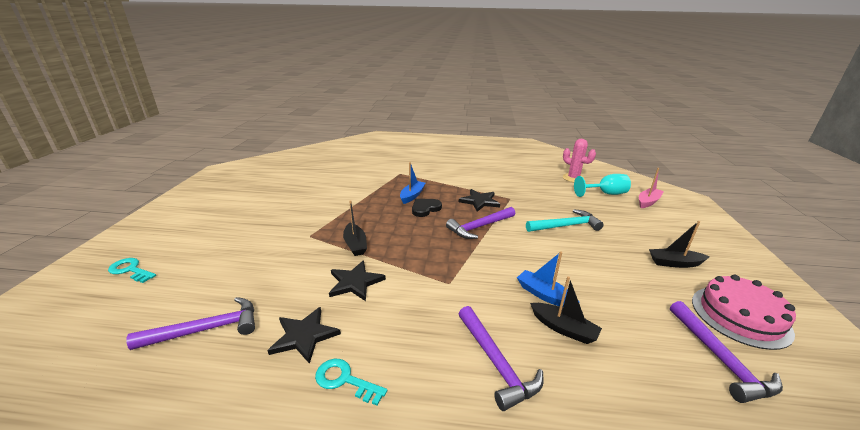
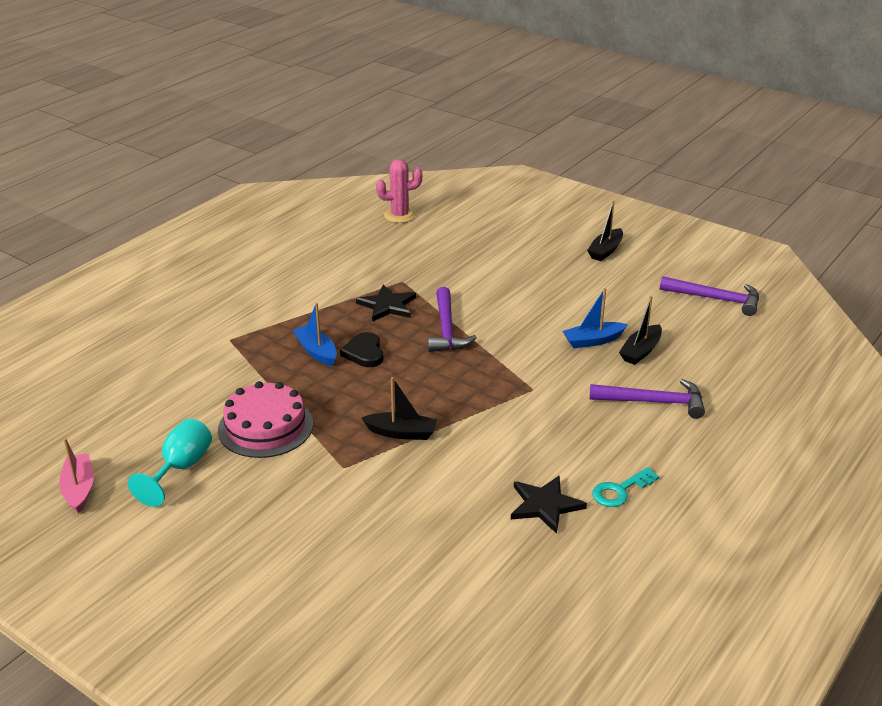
camera: 60 degrees left, 5 degrees up
(130, 270) = (288, 650): turquoise key -> none
(207, 329) = (484, 576): purple hammer -> none
(355, 282) = (481, 451): black star -> none
(563, 328) = (640, 351): black boat -> black boat turned 150 degrees clockwise
(566, 226) = (497, 274): turquoise hammer -> none
(605, 194) = (457, 216): turquoise goblet -> turquoise goblet (181, 468)
(648, 202) = (499, 202): pink boat -> pink boat (79, 489)
(740, 316) = (685, 263): pink cake -> pink cake (265, 427)

